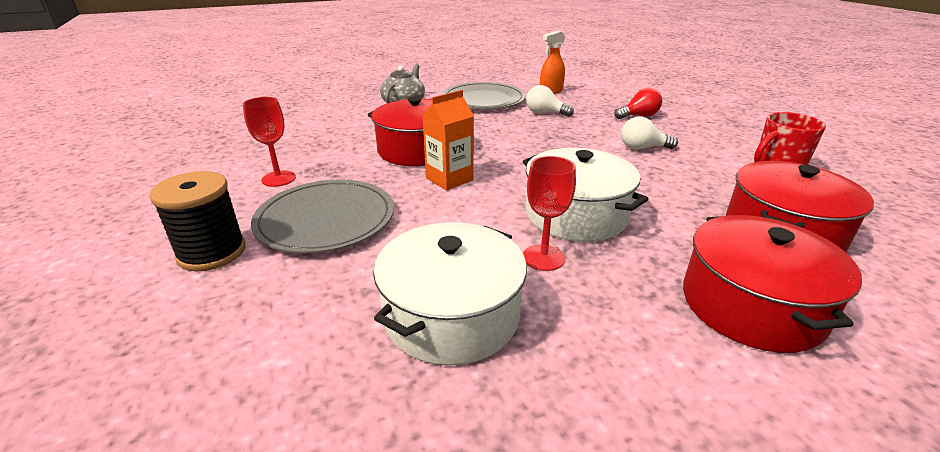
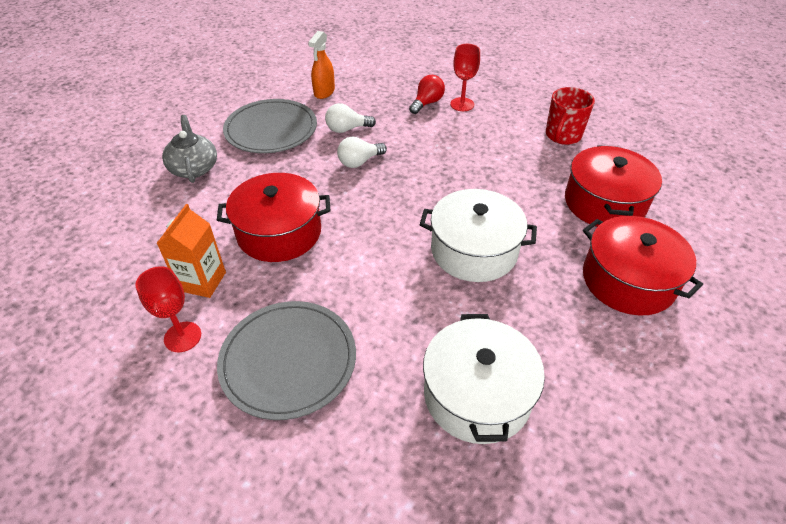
camera: 35 degrees left, 15 degrees up
(212, 252) = (229, 454): black spool -> none
(449, 179) = (345, 257): orange carton -> orange carton (202, 281)
(543, 258) = (488, 307): red goblet -> red goblet (462, 104)
(642, 148) = (460, 147): white light bulb -> white light bulb (359, 162)

